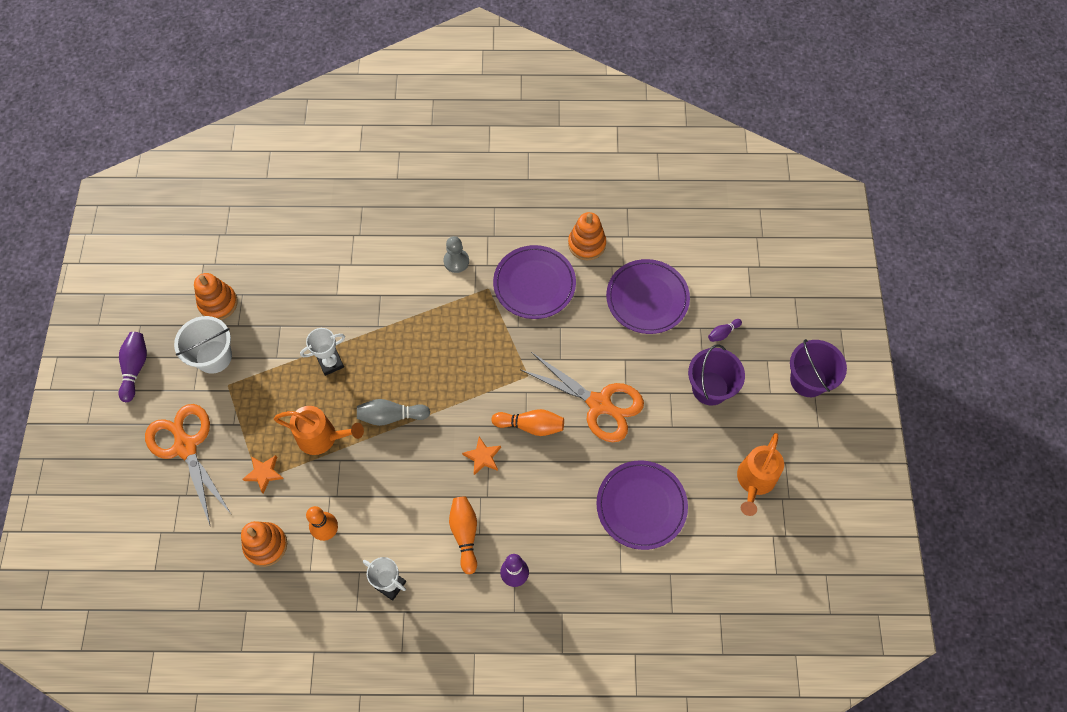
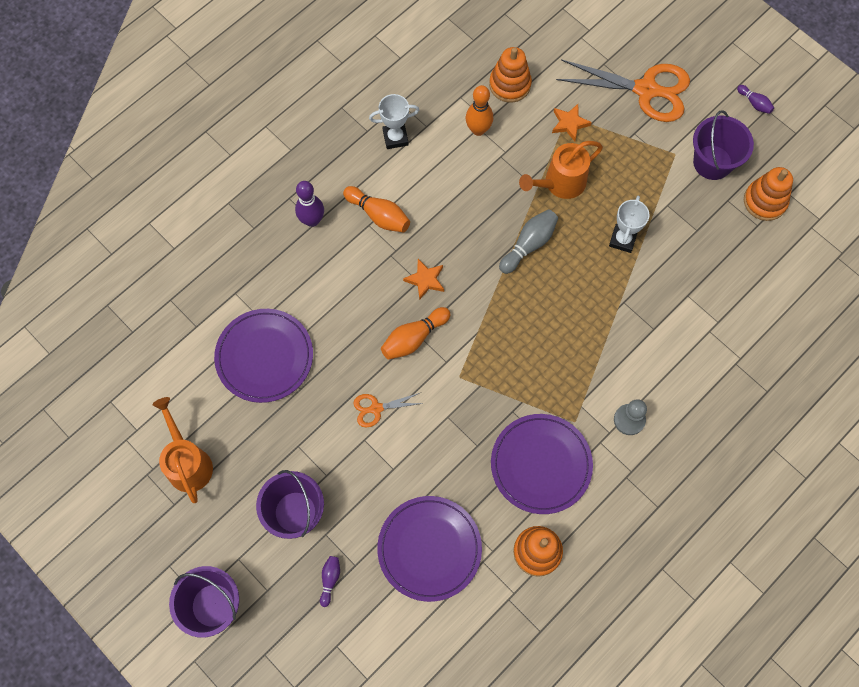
camera: 135 degrees right, 5 degrees up
(135, 368) = (754, 103): purple bowling pin -> purple bowling pin, size x0.58
(213, 357) = (712, 162): white bucket -> purple bucket
(600, 404) = (376, 408): orange scissors -> orange scissors, size x0.47

